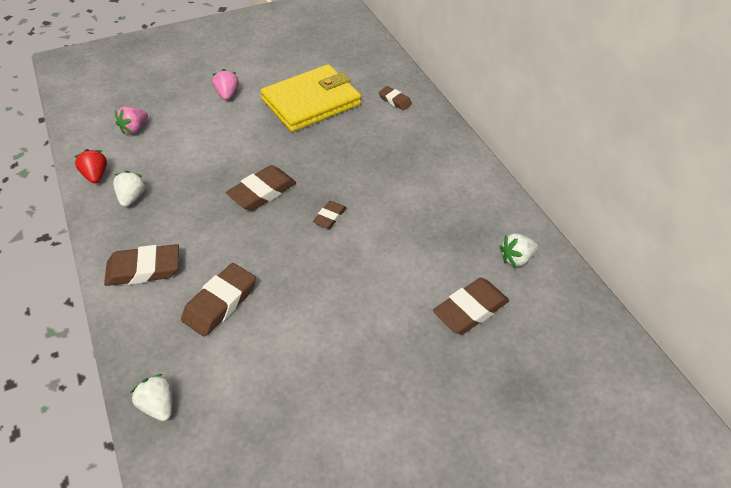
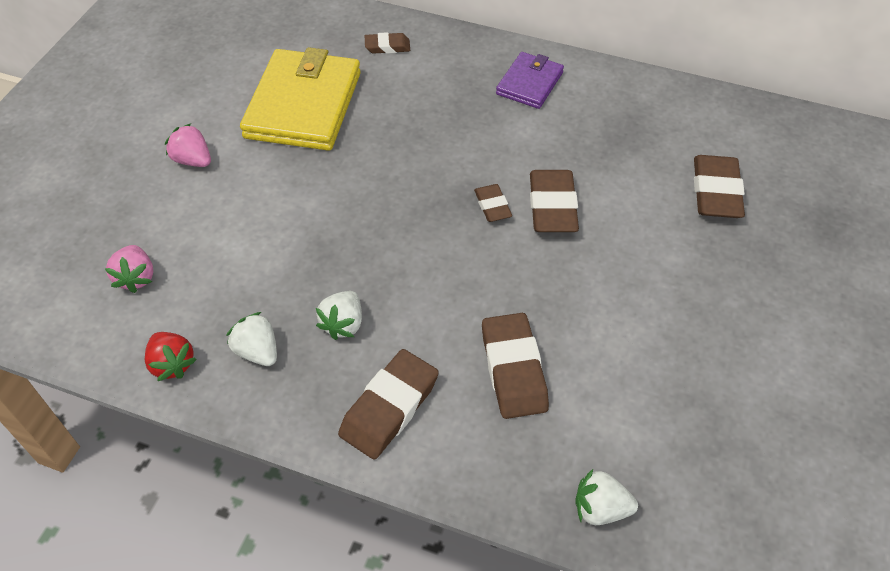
camera: 45 degrees left, 5 degrees up
(96, 175) = (172, 364): red strawberry -> red strawberry turned 150 degrees counterclockwise
(262, 192) = (392, 233): brown eraser -> brown eraser (552, 206)
(446, 170) = (529, 83): none -> purple wallet
(516, 258) = (689, 120): white strawberry -> white strawberry (343, 324)

